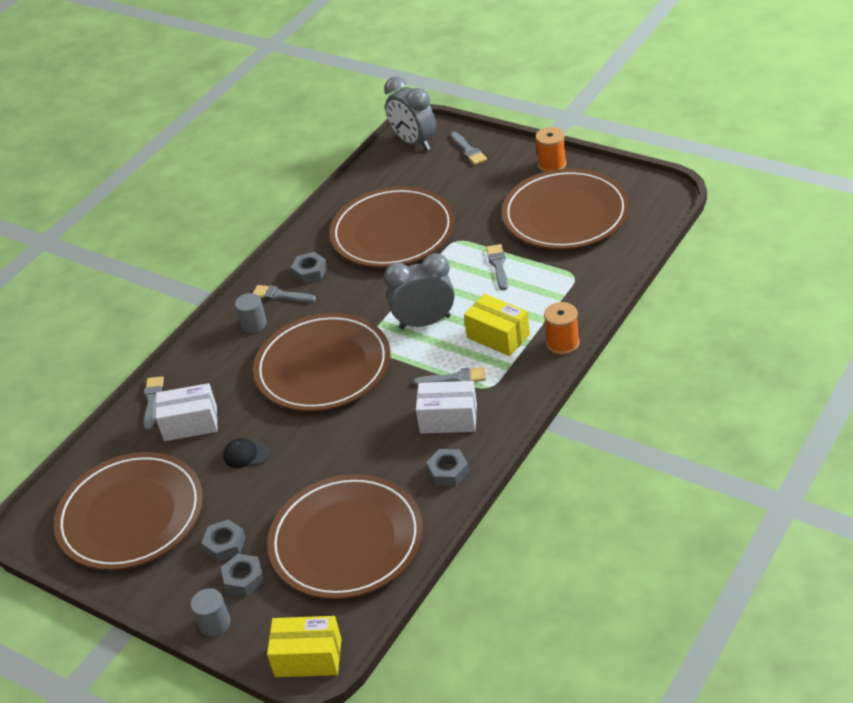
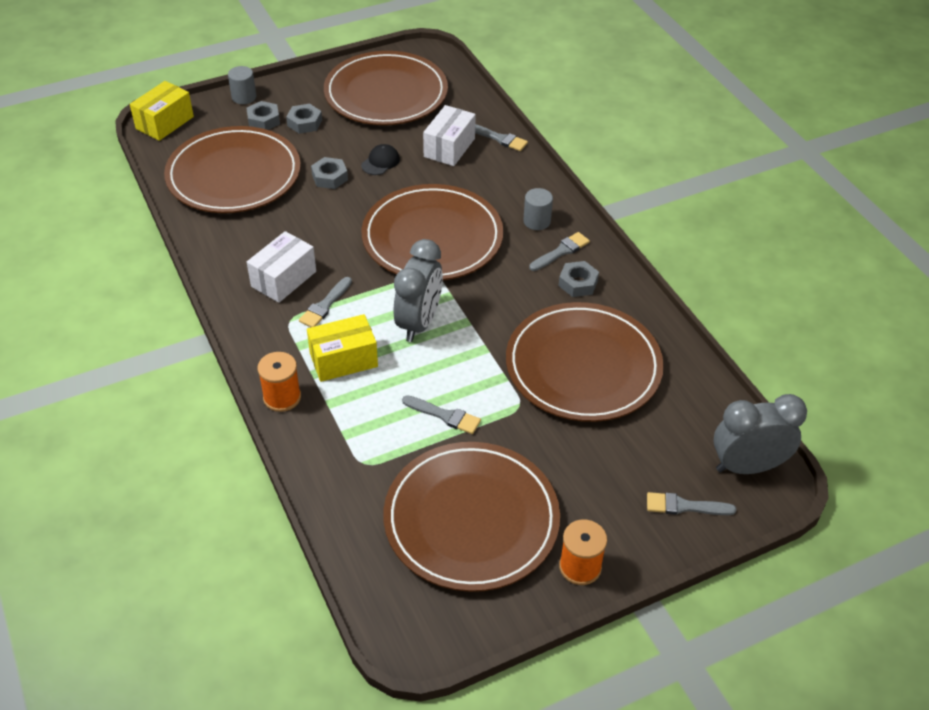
camera: 115 degrees right, 5 degrees up
(448, 471) = (230, 252): grey nut -> grey nut (330, 177)

